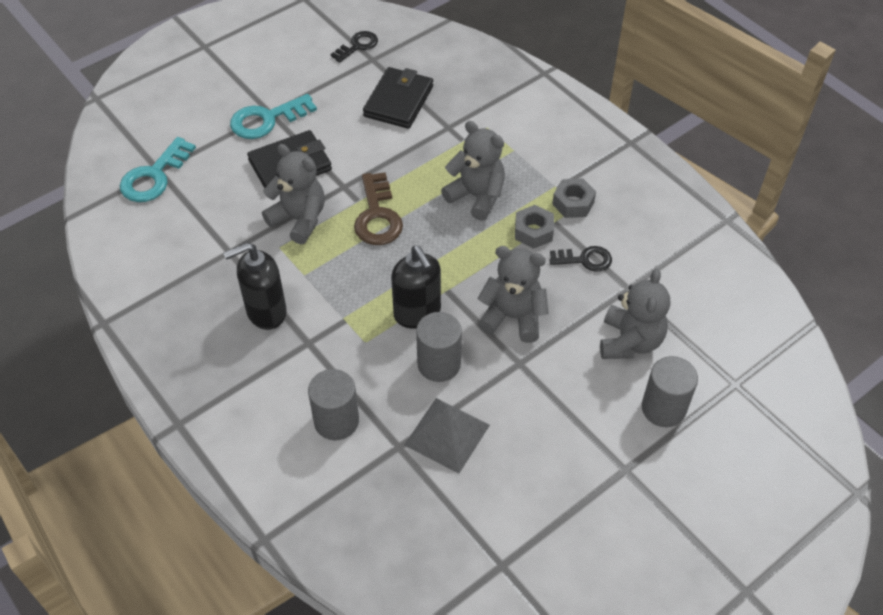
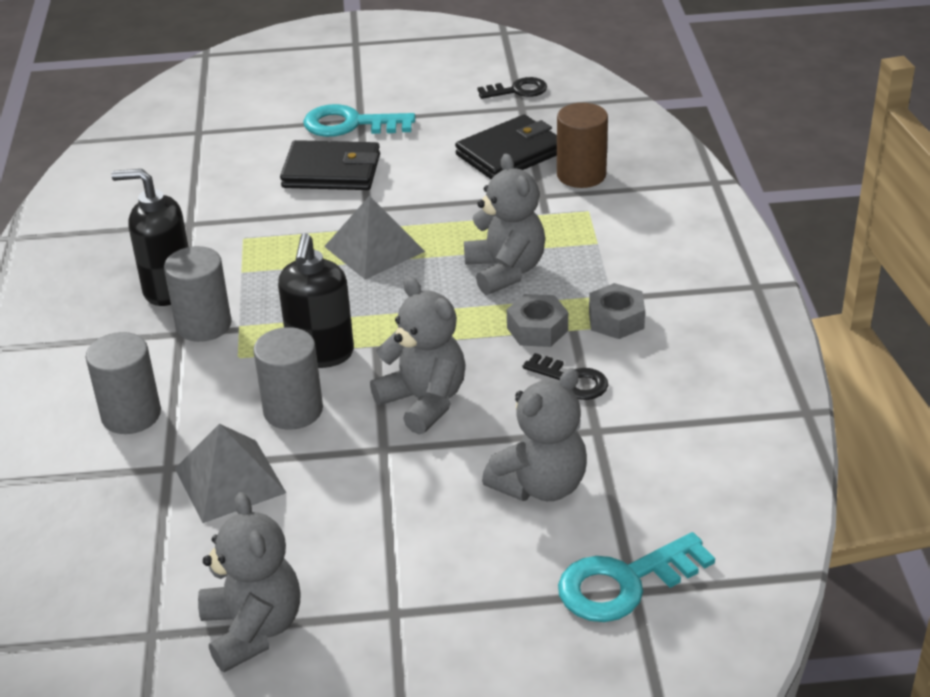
camera: 35 degrees right, 15 degrees down
(154, 176) = (189, 135): turquoise key -> turquoise key (623, 583)
(299, 219) = (289, 221): grey teddy bear -> grey teddy bear (253, 629)
(377, 216) = (374, 249): brown key -> grey pyramid
(459, 100) = (581, 175): none -> brown cylinder
(663, 408) = (510, 572): grey cylinder -> grey cylinder (203, 325)

